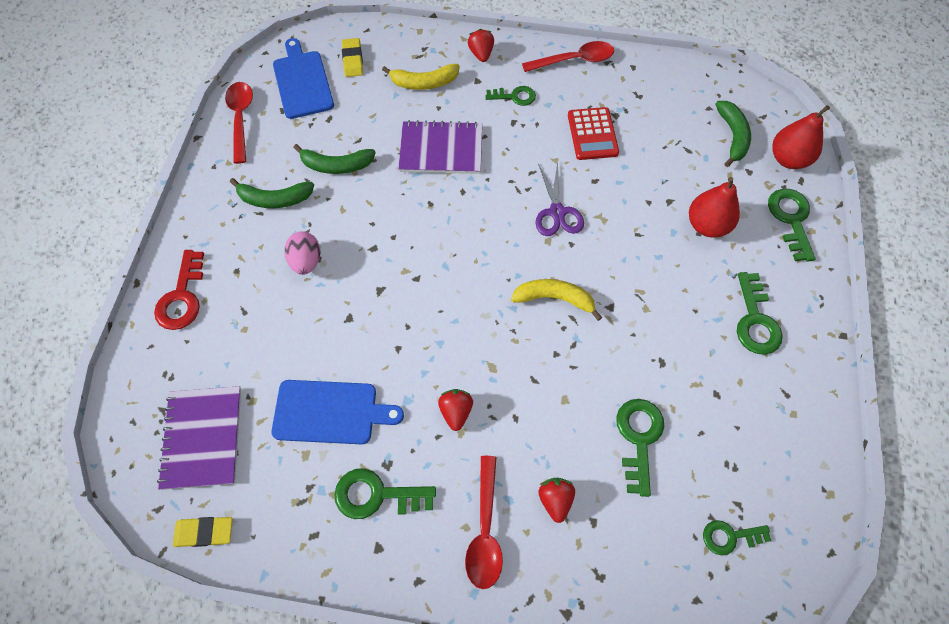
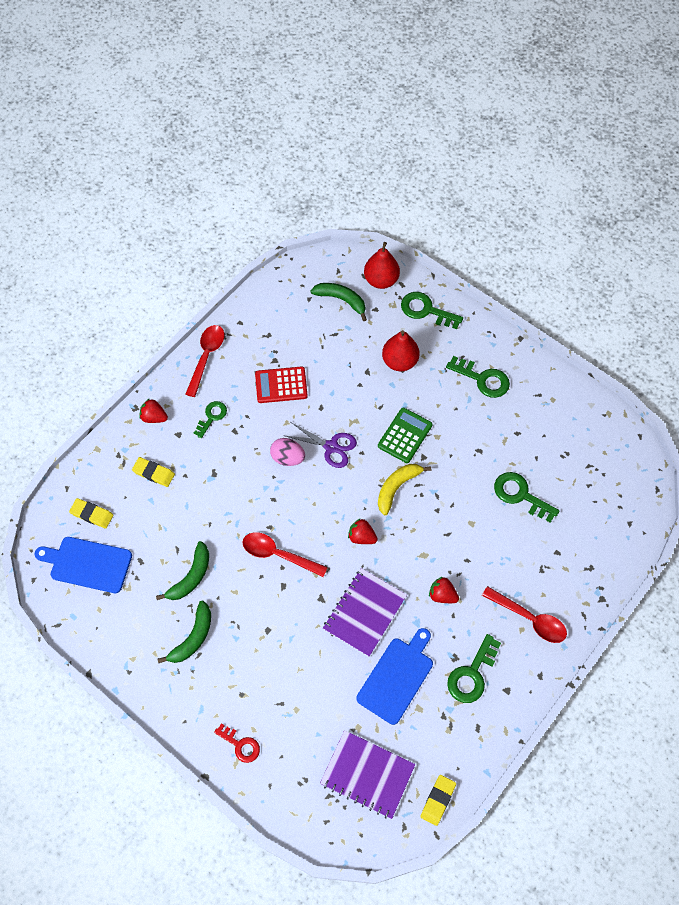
camera: 60 degrees left, 0 degrees up
(182, 297) = (240, 745): red key -> red key, size x0.66
(241, 119) = (94, 629): red spoon -> red spoon (278, 554)
(306, 261) = (265, 639): pink egg -> pink egg (288, 458)
(424, 83) = (153, 473): yellow banana -> yellow eraser
(441, 149) = (226, 494): purple notebook -> purple notebook (364, 612)
(555, 500) = (532, 566): red strawberry -> red strawberry (361, 537)
(592, 134) = (281, 385): red calculator -> red calculator turned 150 degrees clockwise
(622, 275) = (405, 435): none -> green calculator
(730, 537) = (604, 482): green key -> none

